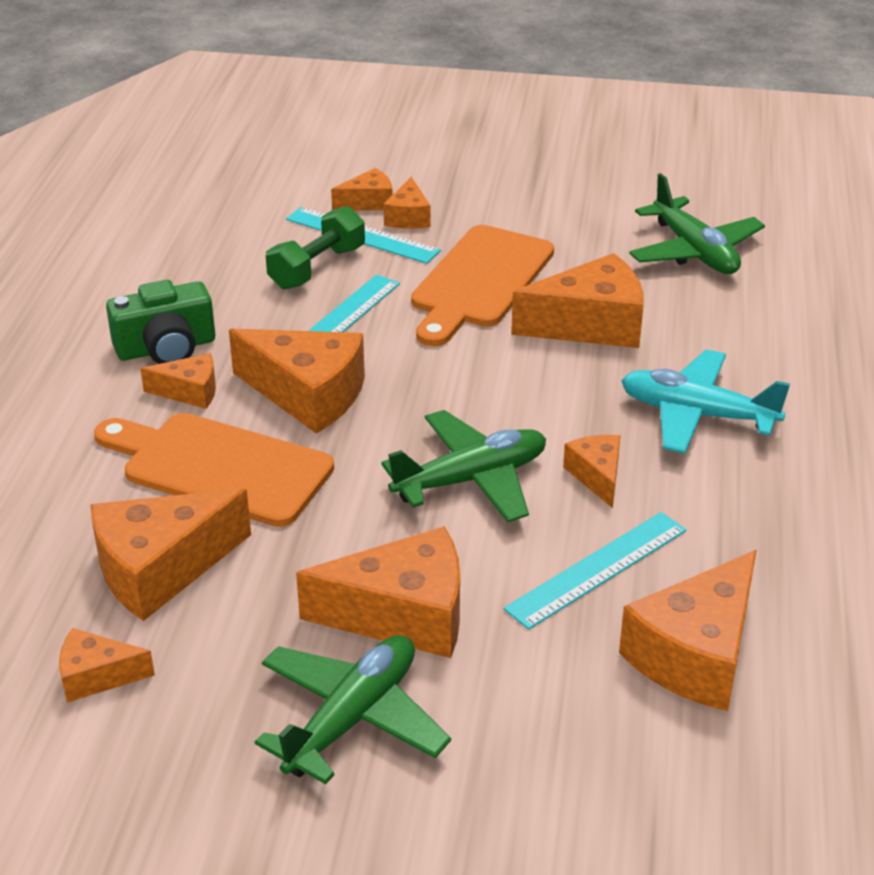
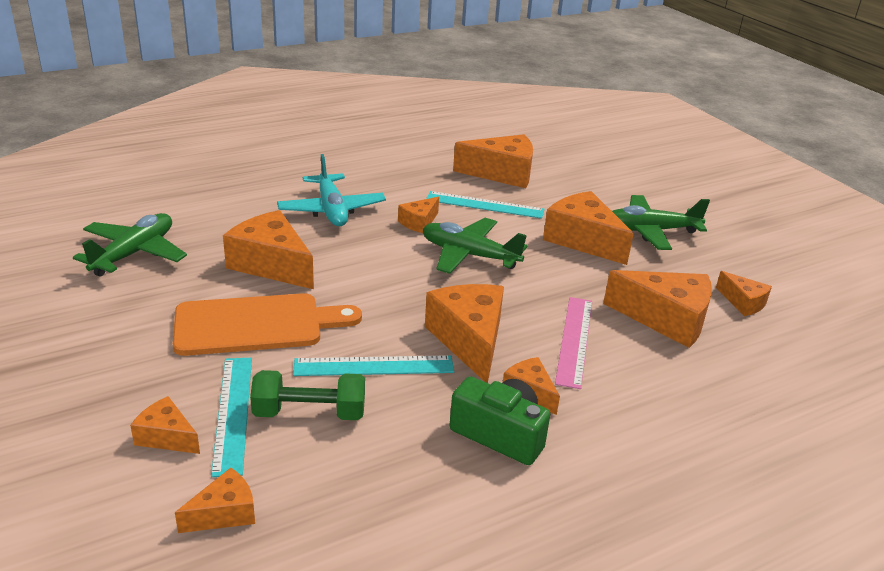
camera: 130 degrees left, 5 degrees down
(219, 467) = (574, 340): orange cutting board -> pink ruler
(408, 217) = (178, 400): orange cheese -> orange cheese (224, 513)

